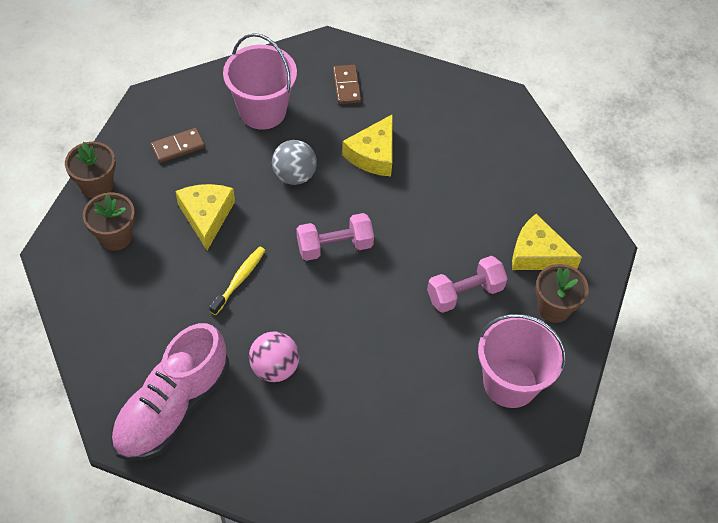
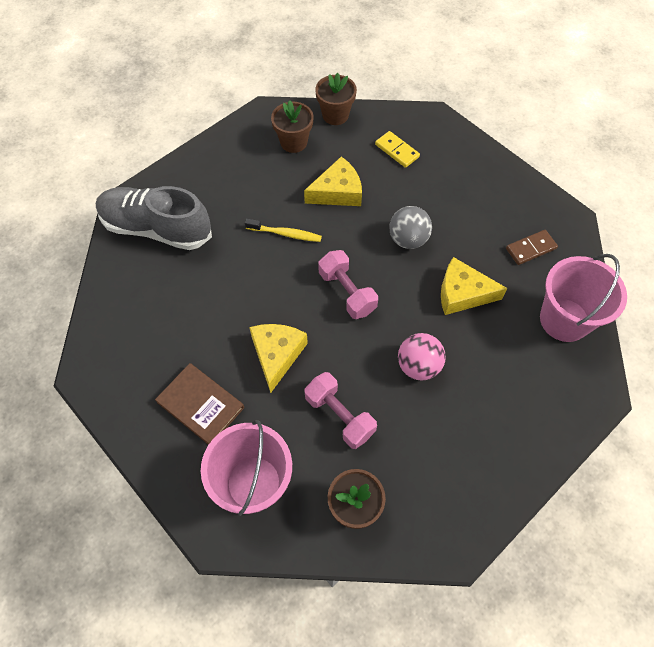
camera: 75 degrees right, 5 degrees up
(173, 407) = (157, 228): pink shoe -> grey shoe
(178, 147) = (397, 151): brown domino -> yellow domino
(262, 111) = (465, 195): pink bucket -> pink bucket (564, 320)
(275, 367) = (211, 285): pink ball -> pink ball (418, 366)
(414, 410) = (201, 405): none -> brown book
(537, 254) = (413, 475): yellow cheese -> yellow cheese (277, 355)

